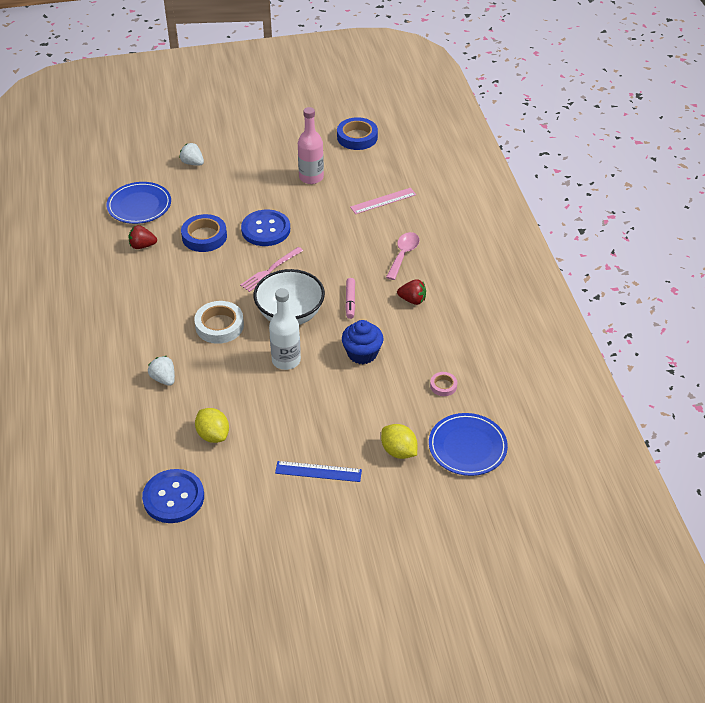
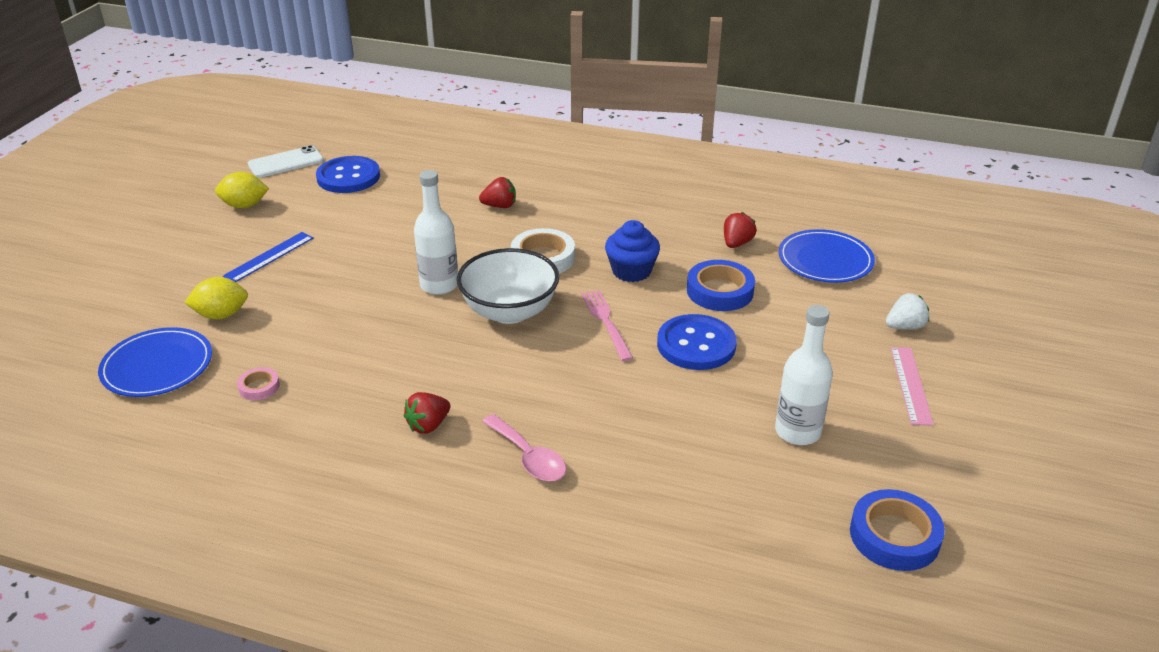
camera: 120 degrees right, 10 degrees down
(164, 379) = (500, 206): white strawberry -> red strawberry
(174, 560) = (286, 162): none -> white phone
(213, 435) = (392, 213): yellow lemon -> yellow lemon (244, 205)
(311, 177) = (797, 431): pink bottle -> white bottle
(350, 301) = (484, 367): pink marker -> none
(362, 353) = (385, 343): blue cupcake -> blue cupcake (631, 271)
(383, 201) = (678, 491): pink ruler -> pink ruler (911, 385)

